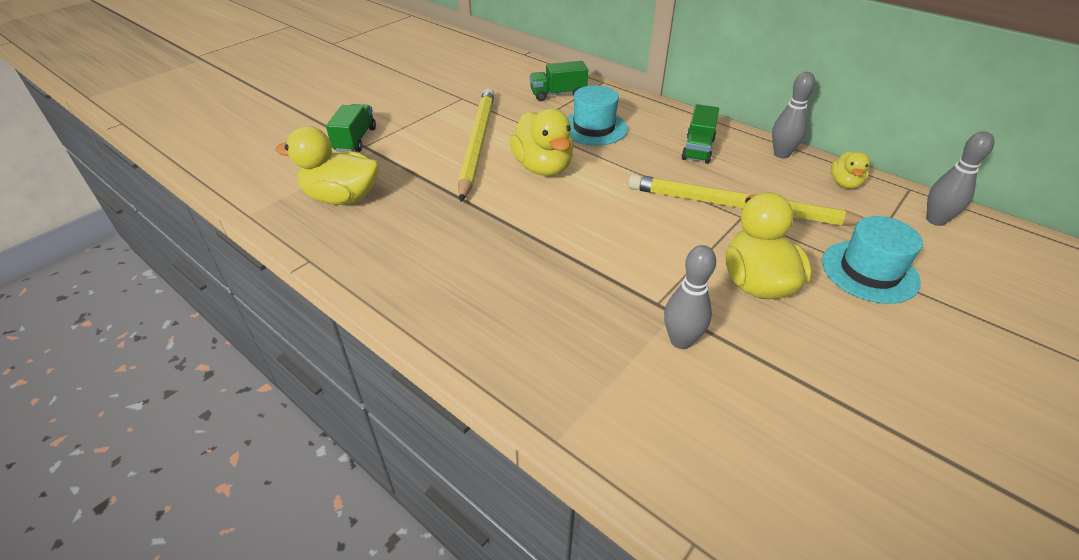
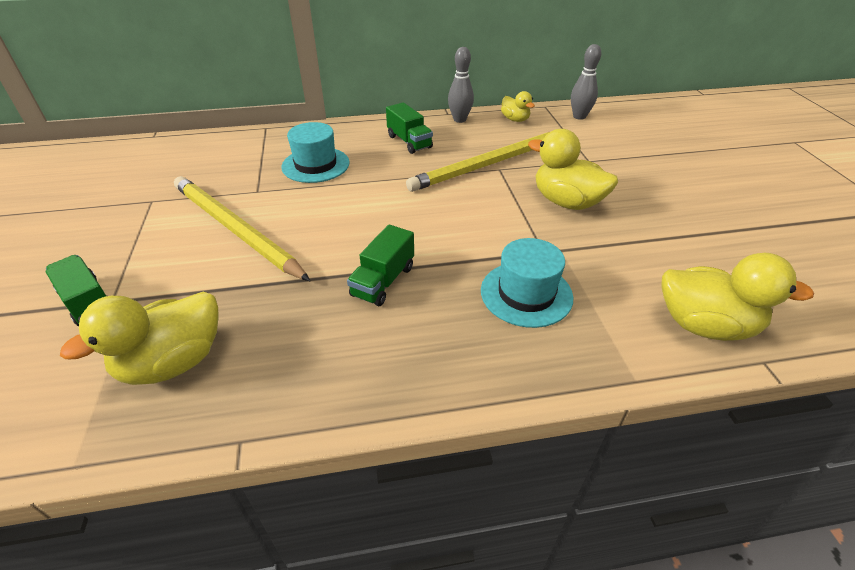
camera: 50 degrees left, 0 degrees up
(543, 168) = (325, 215): yellow duck -> yellow duck (704, 325)
(558, 94) = (243, 154): green truck -> green truck (383, 281)
(681, 341) = (589, 263): grey bowling pin -> none
(869, 271) = (597, 160): turquoise hat -> turquoise hat (526, 294)

